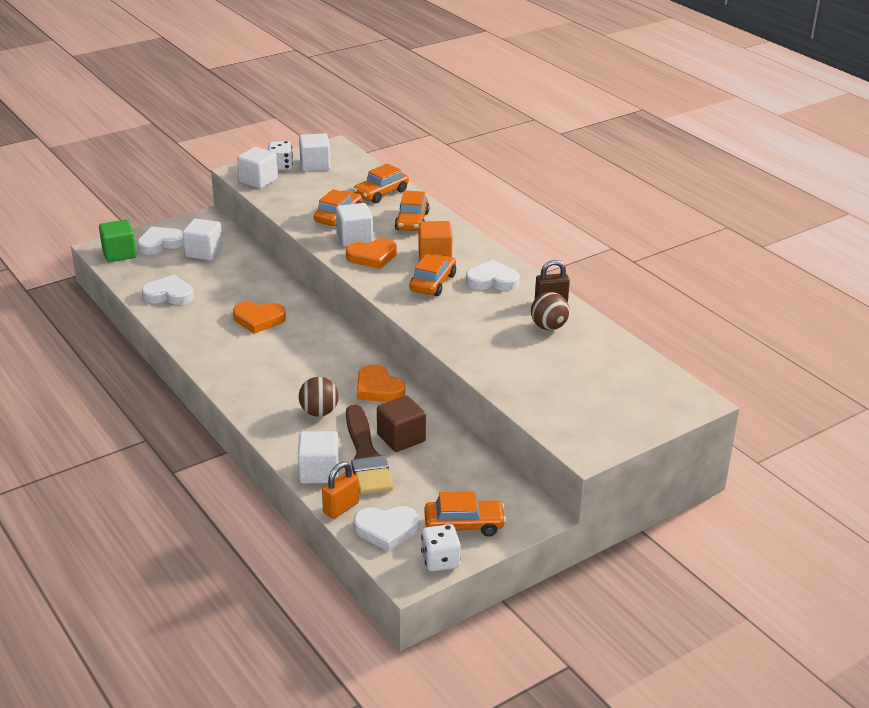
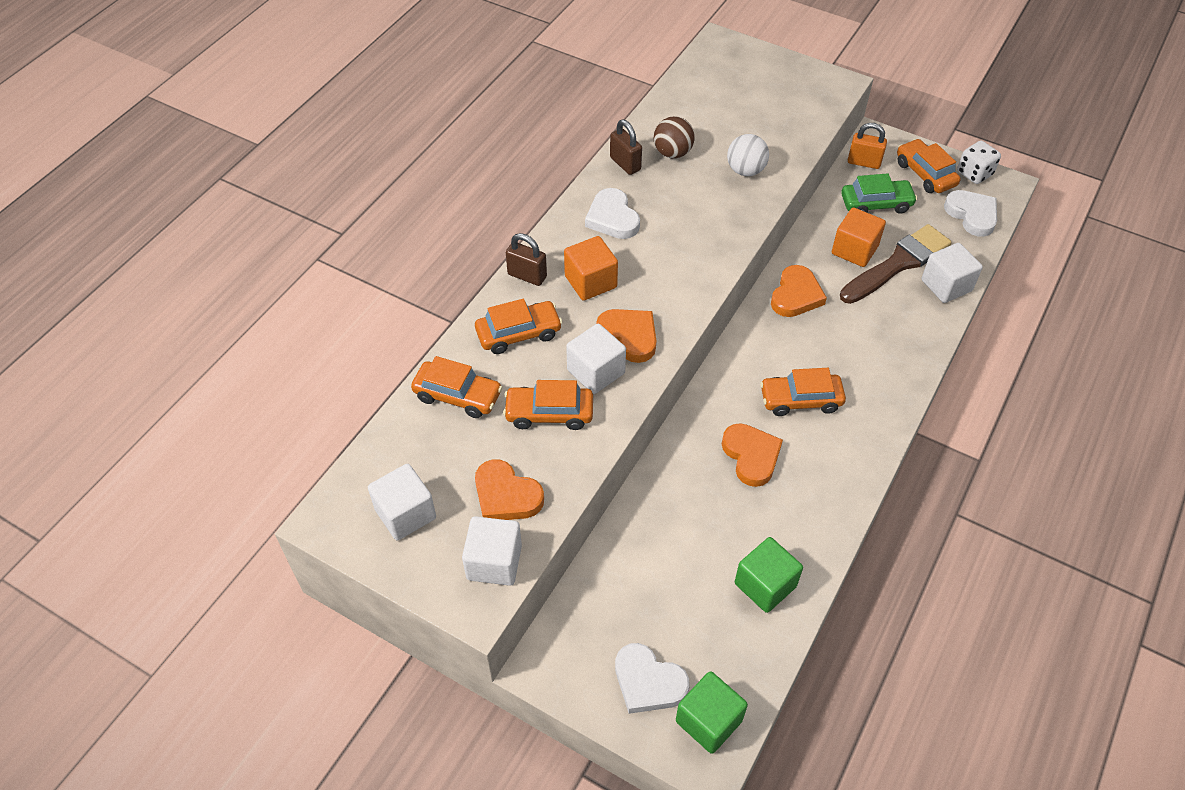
camera: 115 degrees left, 20 degrees up
(169, 294) = (765, 585): white heart -> green cube
(204, 252) = (638, 608): white cube -> none
(281, 167) = (433, 556): white dice -> none
(295, 192) = (506, 495): none -> orange heart
(319, 412) = (867, 323): brown ball -> none
(341, 508) = (974, 252): orange padlock -> orange padlock (864, 162)
(401, 438) = (854, 250): brown cube -> orange cube
(432, 283) = (651, 262): orange car -> orange car (800, 400)
(447, 474) = (876, 204): none -> green car
(461, 235) = (527, 276): none -> brown padlock
(500, 355) = (745, 170): none -> white ball

